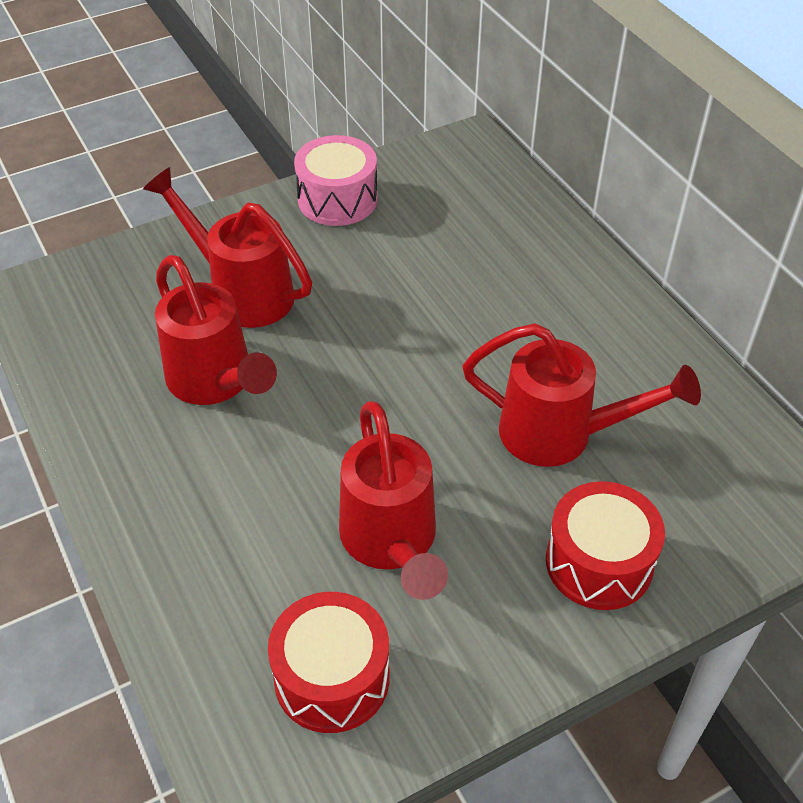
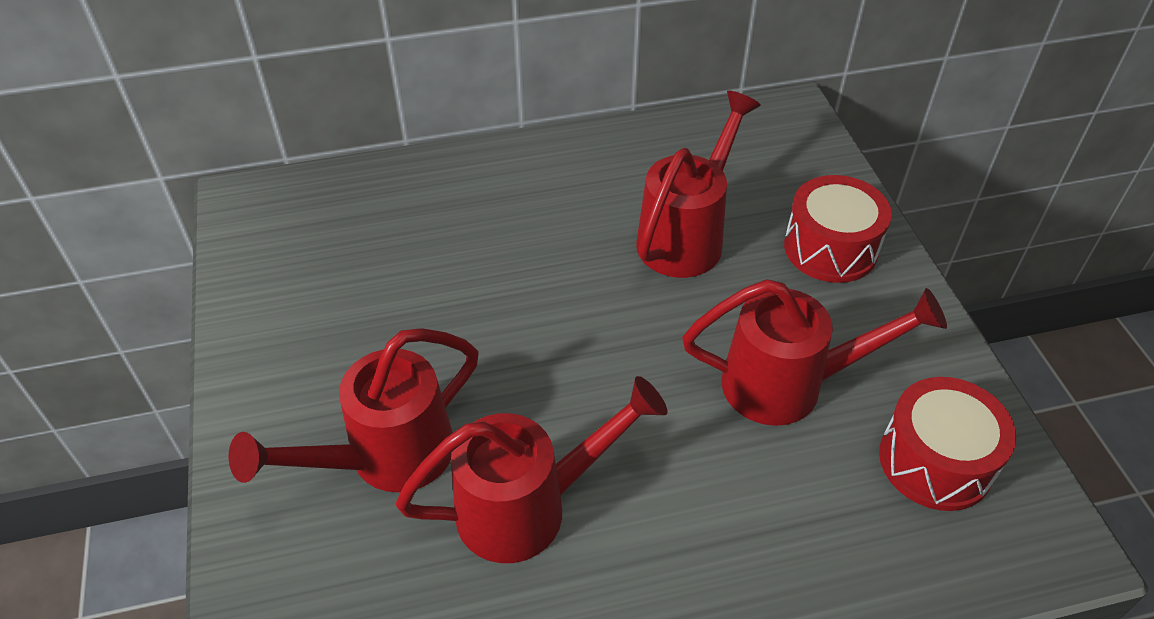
camera: 75 degrees left, 0 degrees up
(337, 199) = (270, 335): pink drum -> none

